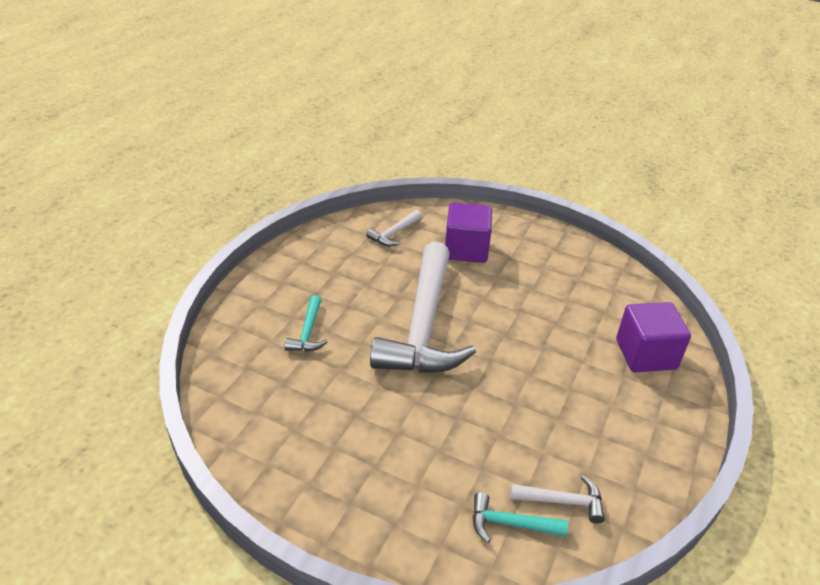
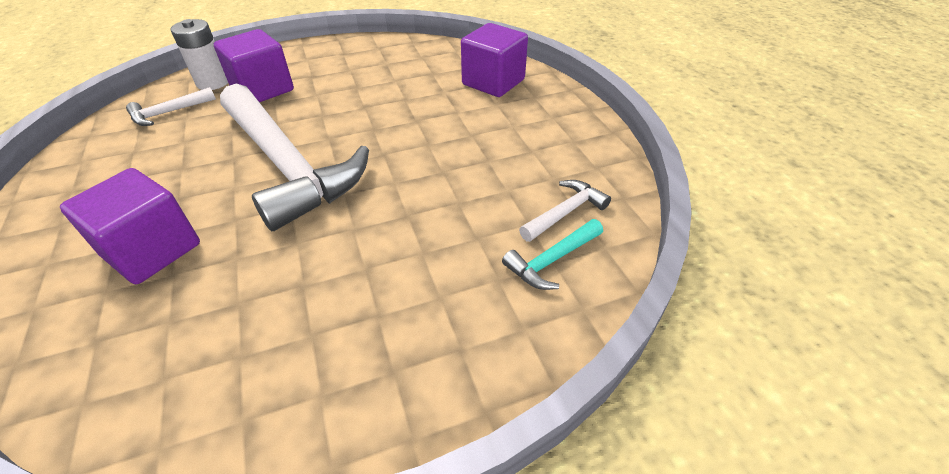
camera: 45 degrees left, 5 degrees up
(308, 332) = (152, 250): turquoise hammer -> purple cube
(394, 234) = (168, 113): white hammer -> white hammer turned 60 degrees clockwise
(441, 223) = (213, 82): none -> white battery

